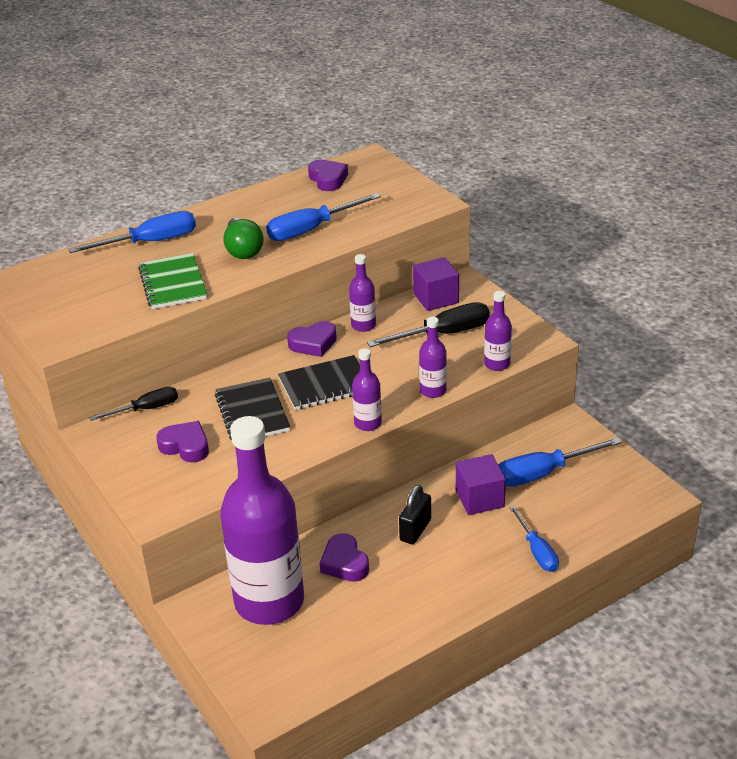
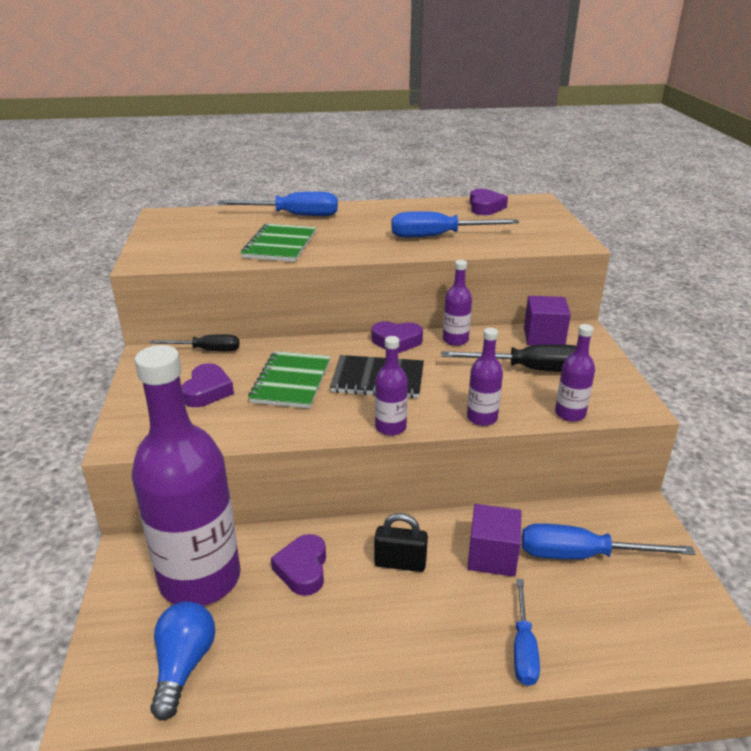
camera: 25 degrees right, 5 degrees down
(185, 446) = (207, 391): purple heart -> purple heart turned 45 degrees clockwise
(243, 250) = (363, 236): green light bulb -> none
(252, 412) = (291, 382): black notebook -> green notebook
(309, 659) = (184, 665): none -> blue light bulb
(415, 530) = (400, 563): black padlock -> black padlock turned 45 degrees clockwise

